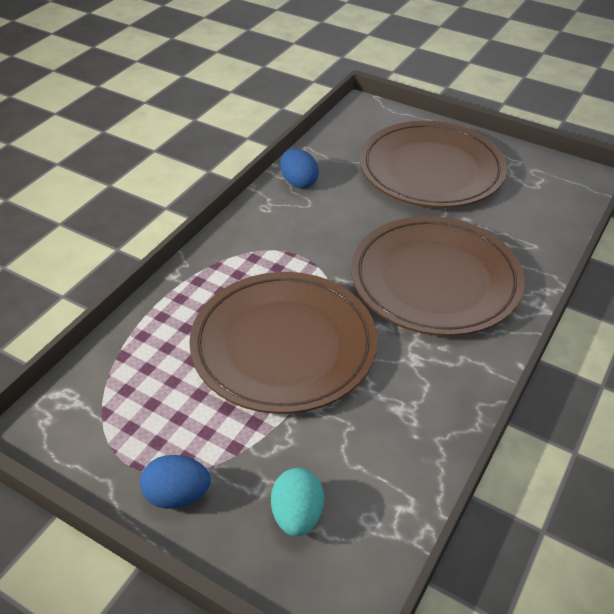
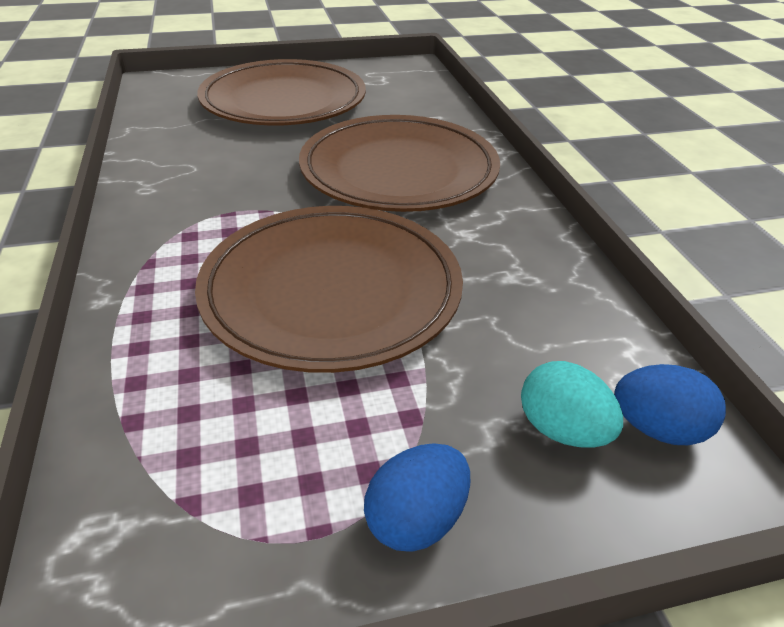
camera: 45 degrees left, 5 degrees down
(298, 182) = (158, 155): blue egg -> blue egg (657, 428)

